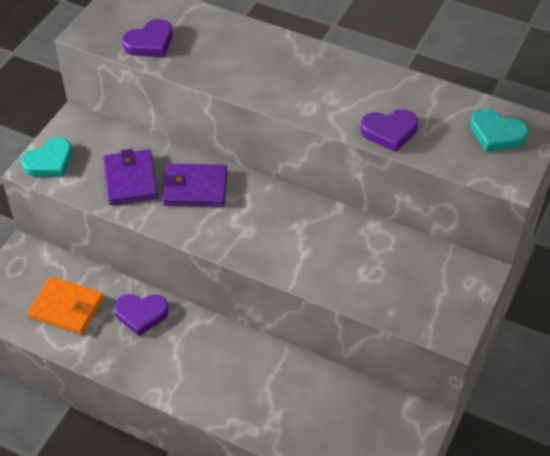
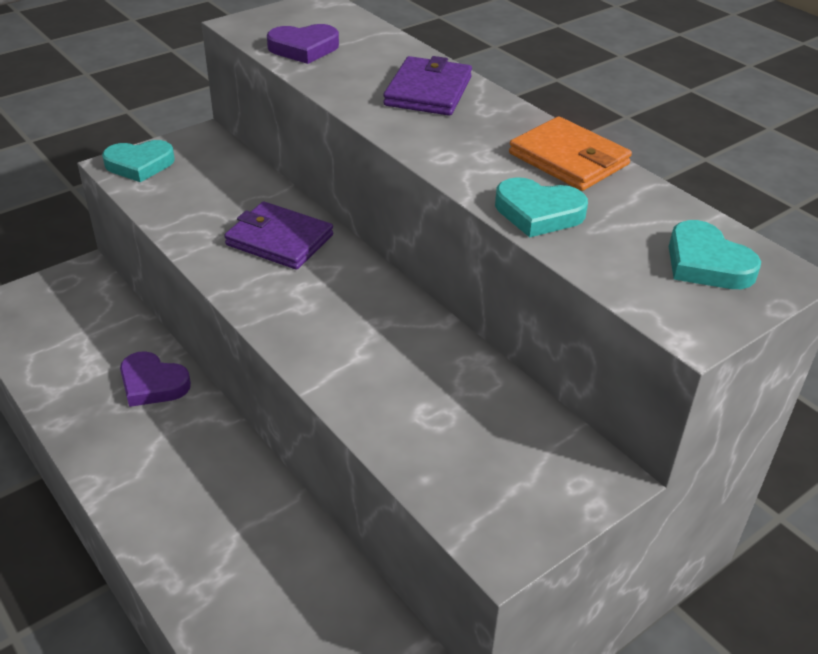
camera: 25 degrees right, 10 degrees down
(66, 308) = (76, 344): orange wallet -> orange wallet (568, 159)
(130, 180) = (211, 208): purple wallet -> purple wallet (428, 91)
(389, 132) = (538, 213): purple heart -> turquoise heart

